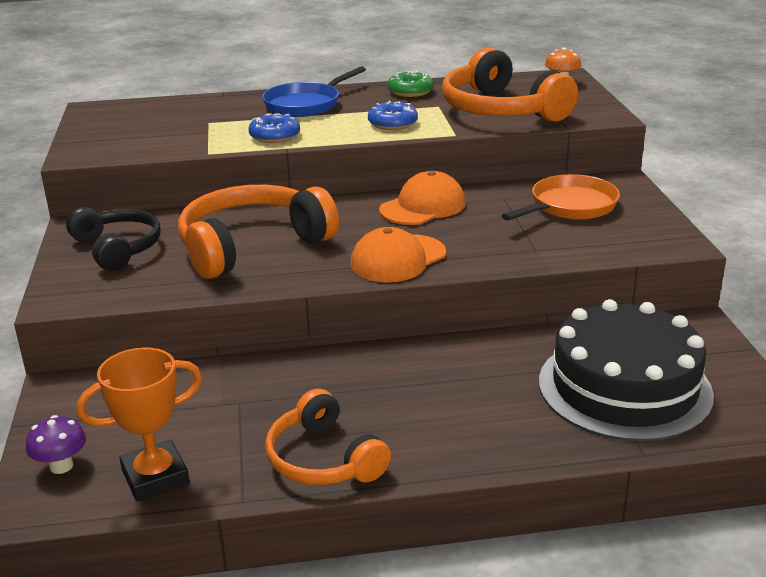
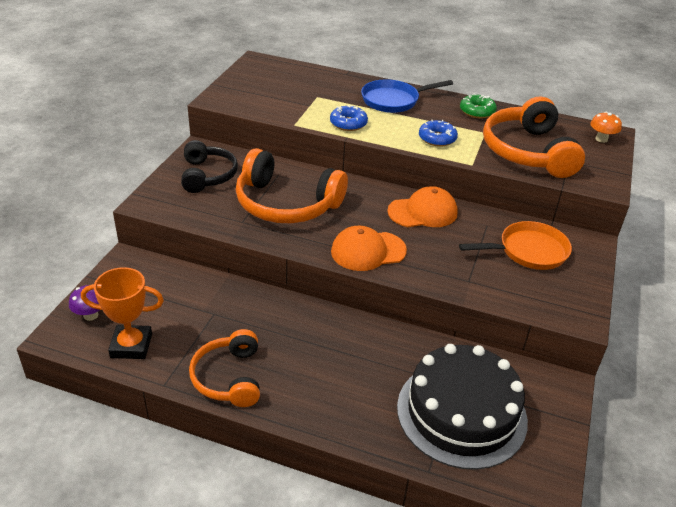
camera: 25 degrees right, 10 degrees up
(252, 246) = (286, 204): orange headphones -> orange headphones turned 150 degrees counterclockwise

